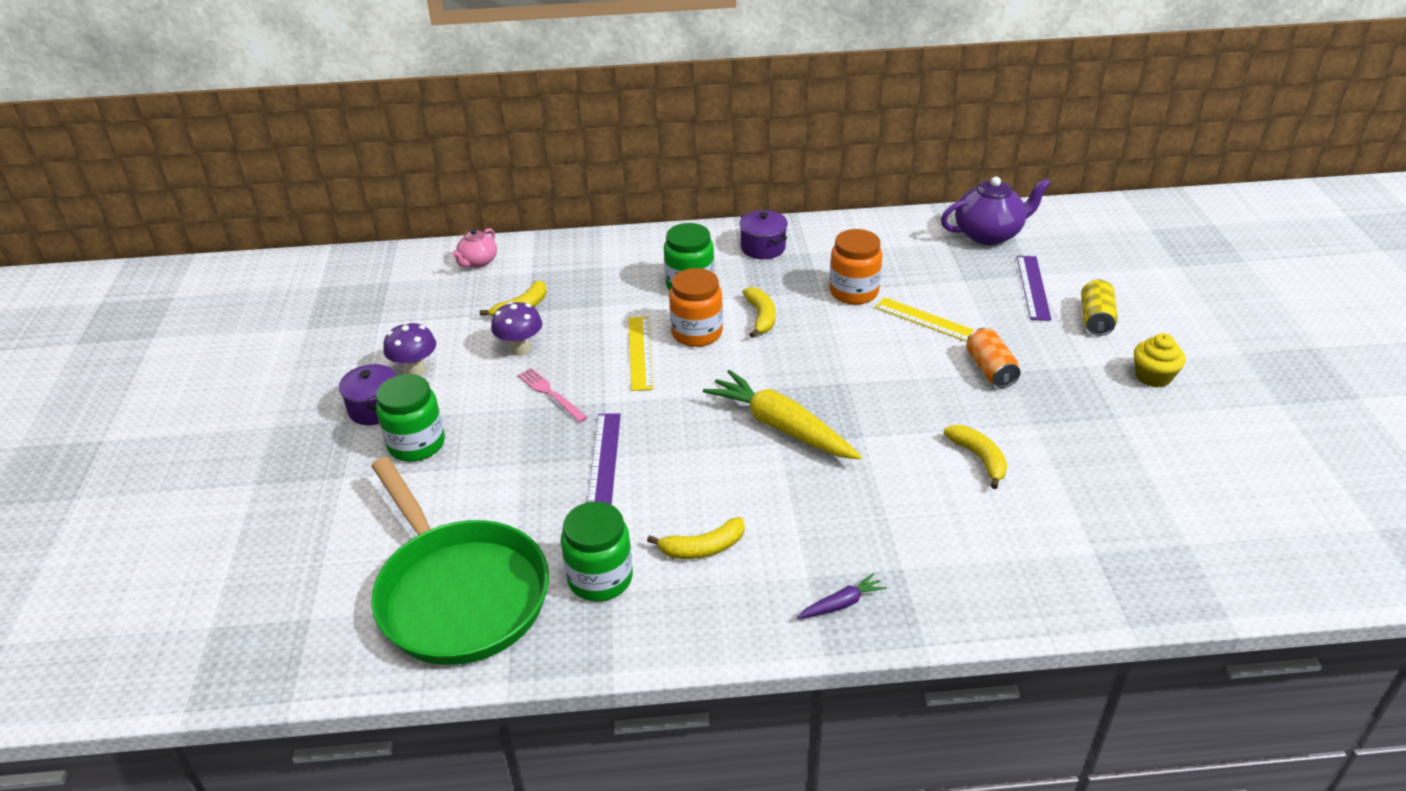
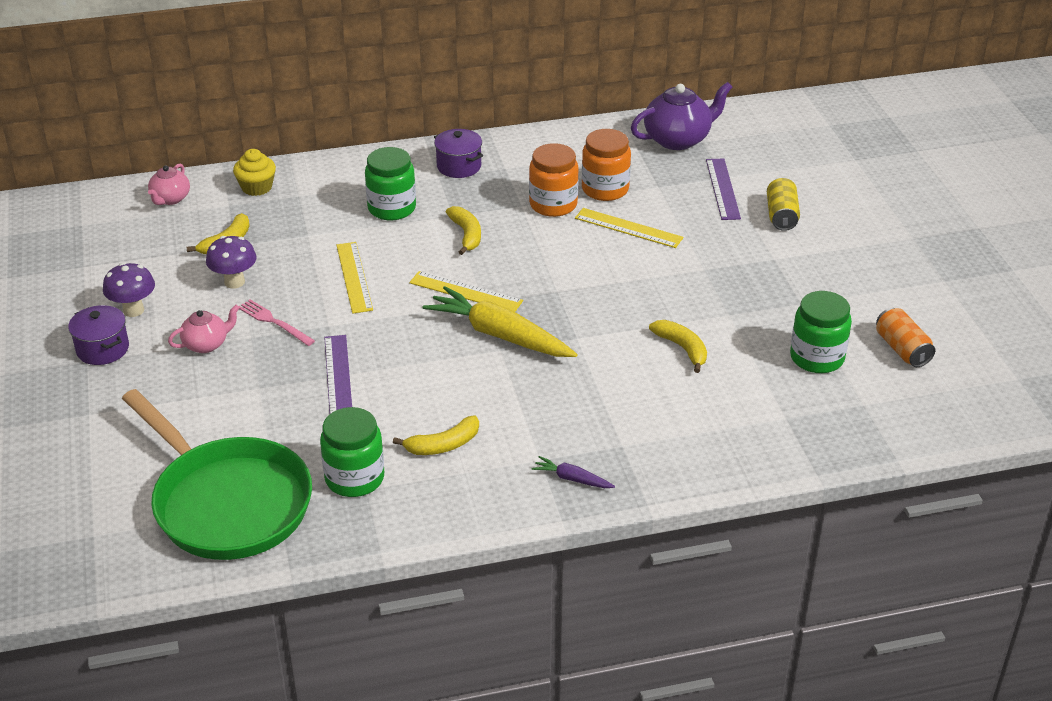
camera: 10 degrees left, 0 degrees up
(416, 444) = (153, 378): green jar -> green jar (817, 358)
(478, 412) = (206, 344): none -> pink teapot
(696, 333) = (406, 254): orange jar -> orange jar (605, 189)
(751, 377) = (465, 292): none -> yellow ruler
(841, 604) = (572, 479): purple carrot -> purple carrot turned 120 degrees counterclockwise
(990, 370) = (687, 269): orange can -> orange can (902, 349)
(1153, 376) = (834, 264): yellow cupcake -> yellow cupcake (257, 187)

